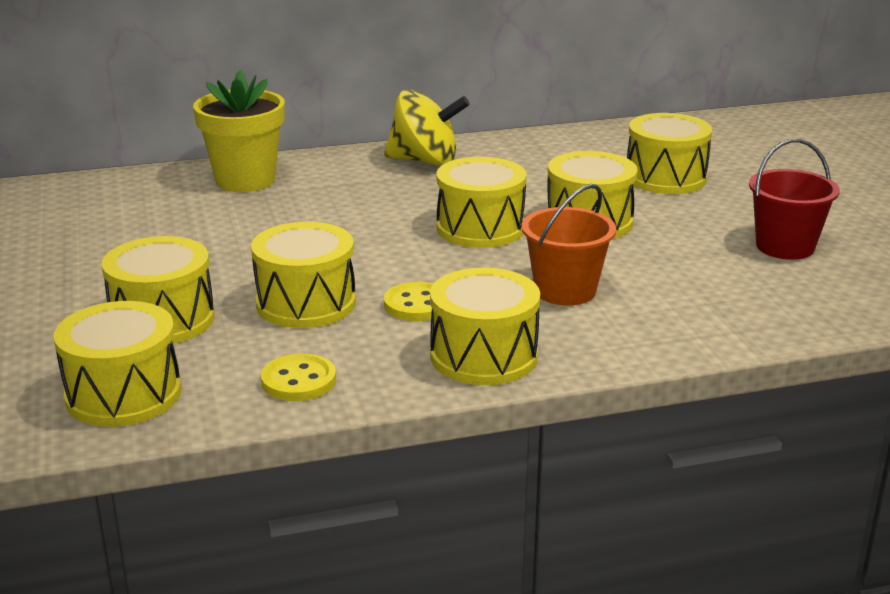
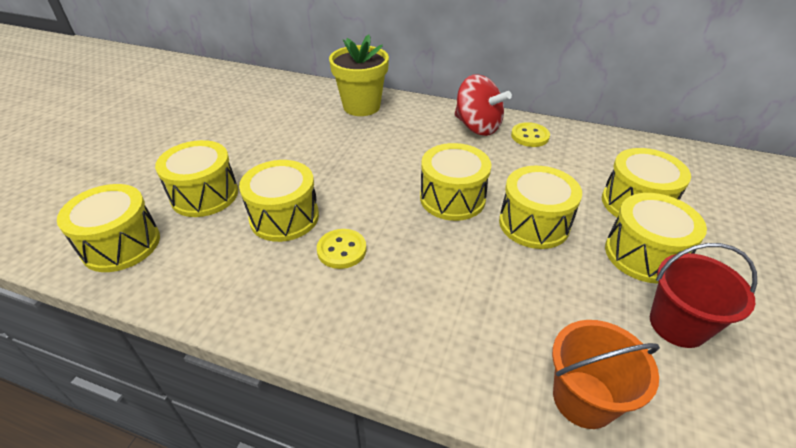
camera: 35 degrees right, 15 degrees up
(298, 381) = (206, 283): yellow button -> yellow button (530, 136)
(425, 161) = (477, 127): yellow spinning top -> red spinning top
(483, 356) = (328, 323): yellow drum -> yellow drum (643, 254)
(565, 291) = (449, 285): orange bucket -> orange bucket (583, 399)

